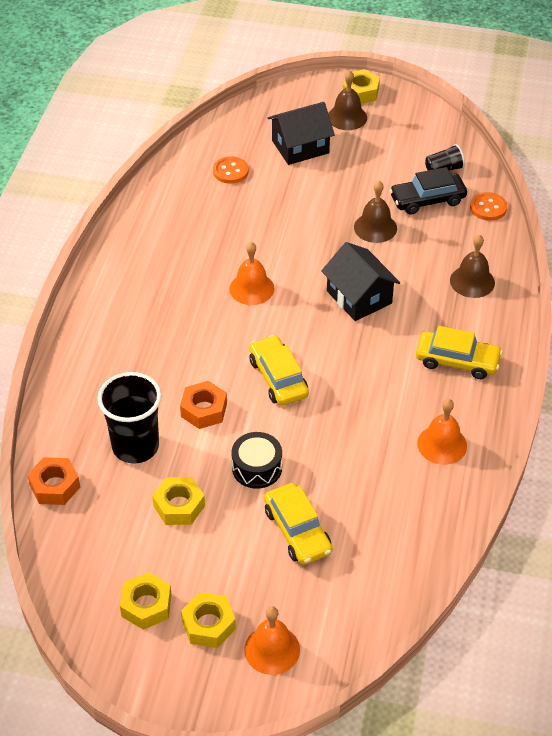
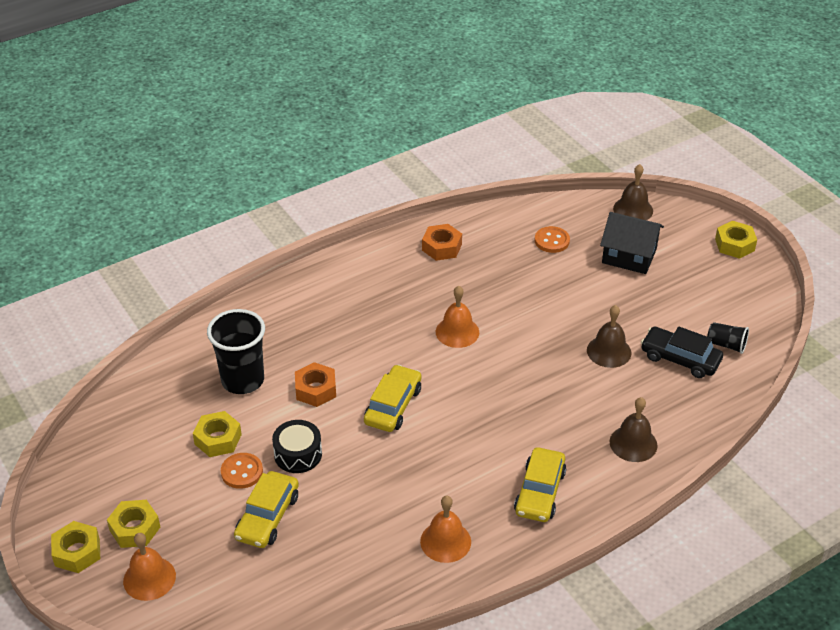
camera: 45 degrees right, 5 degrees down
(55, 486) = (165, 368): orange nut -> orange nut (442, 247)
(146, 605) = (117, 485): yellow nut -> yellow nut (77, 552)
(347, 117) = (697, 256): brown bell -> brown bell (633, 209)
(359, 297) = (527, 392): black house -> none
(457, 361) = (539, 492): yellow car -> yellow car turned 45 degrees clockwise
(488, 208) = (724, 398): orange button -> orange button (242, 472)

